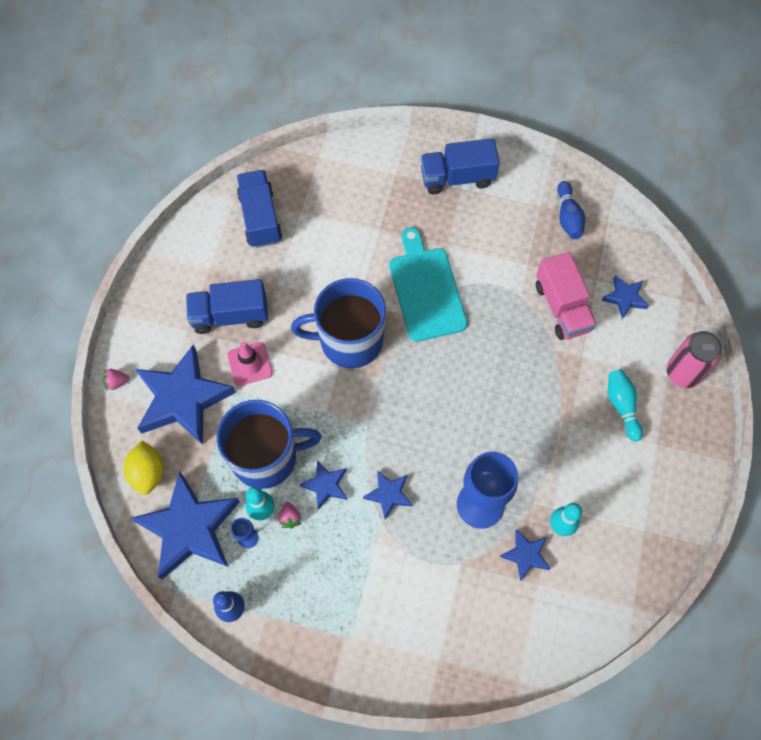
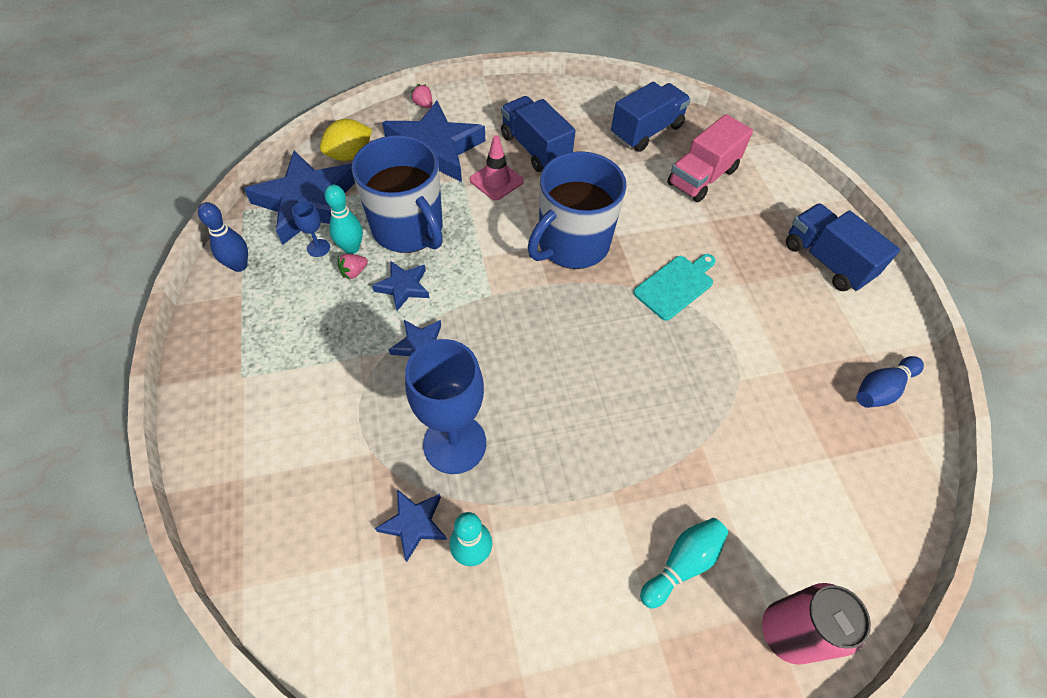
camera: 60 degrees right, 10 degrees down
(349, 340) = (572, 244): blue mug -> blue mug turned 105 degrees counterclockwise
(426, 290) = (675, 285): turquoise cutting board -> turquoise cutting board, size x0.65
(562, 307) = (761, 431): pink truck -> pink truck (702, 177)
(624, 298) = (833, 502): blue star -> none

